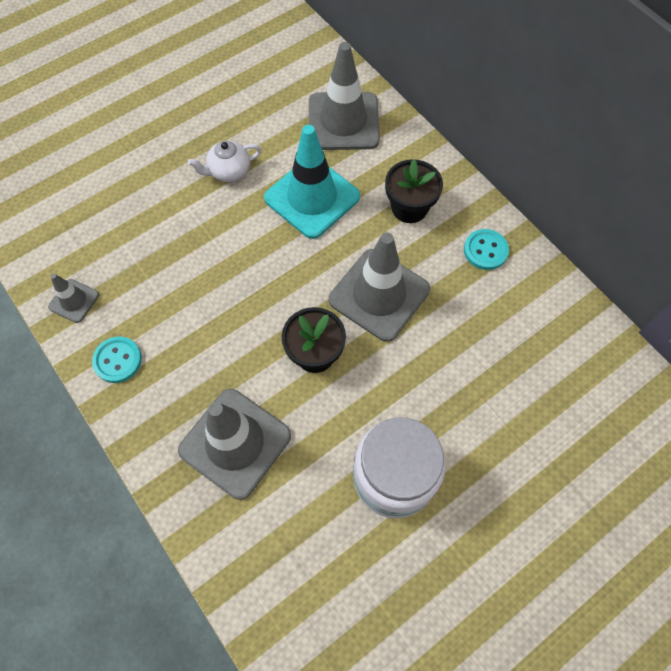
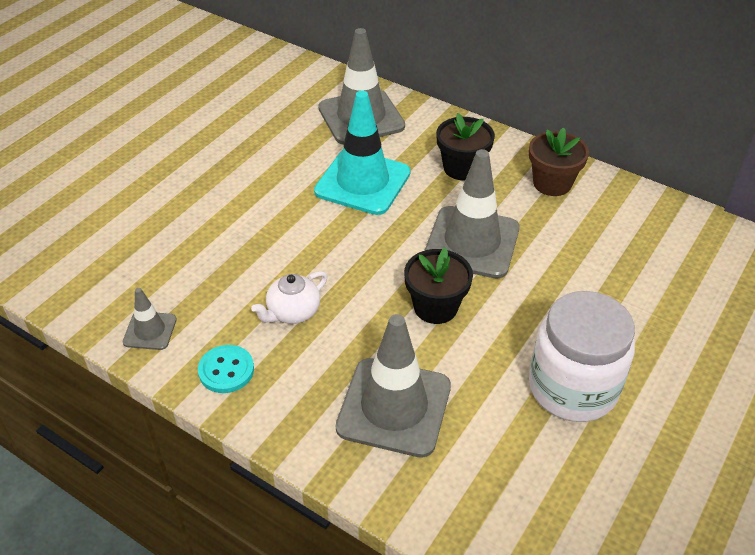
camera: 20 degrees left, 20 degrees down
(229, 171) = (266, 181): white teapot -> white teapot (293, 312)
(485, 250) = (552, 183): turquoise button -> brown flower pot

